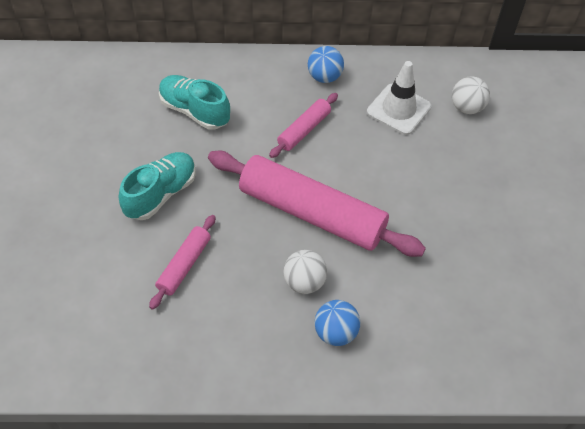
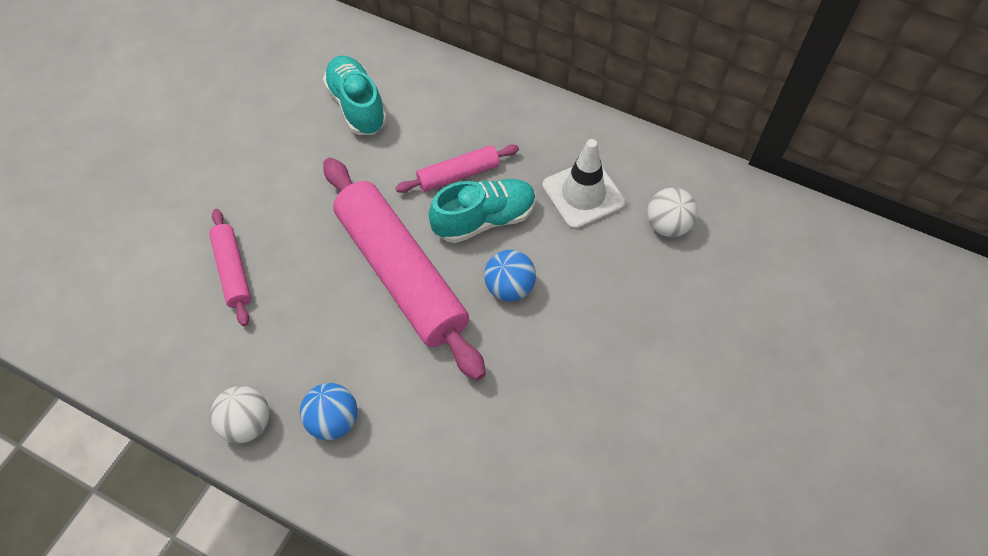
camera: 30 degrees right, 5 degrees up
(161, 194) = (262, 183): turquoise shoe -> turquoise shoe (484, 219)
(184, 265) = (232, 271): pink rolling pin -> pink rolling pin turned 75 degrees counterclockwise
(304, 282) = (339, 348): white ball -> white ball (247, 423)
(324, 77) = (523, 122): blue ball -> blue ball (509, 287)

